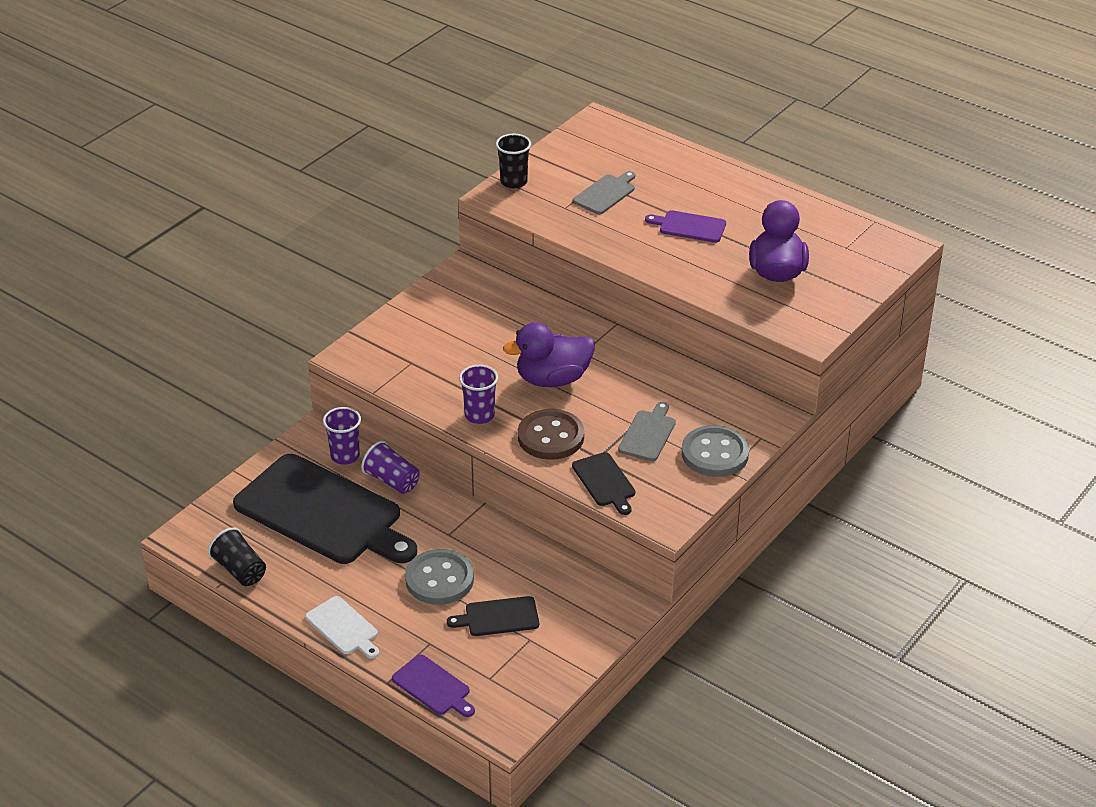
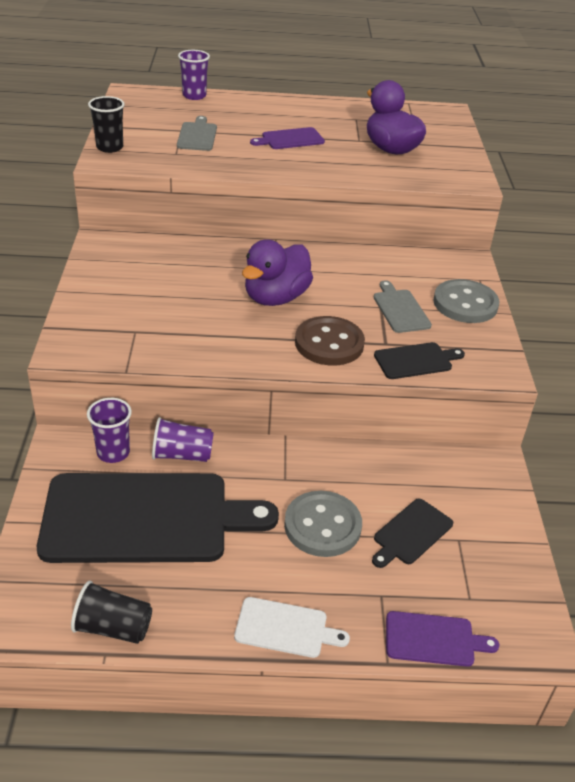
camera: 40 degrees left, 0 degrees up
(479, 415) = (248, 351): purple cup -> purple cup (194, 96)
(605, 482) = (416, 360): black cutting board -> black cutting board turned 45 degrees counterclockwise

